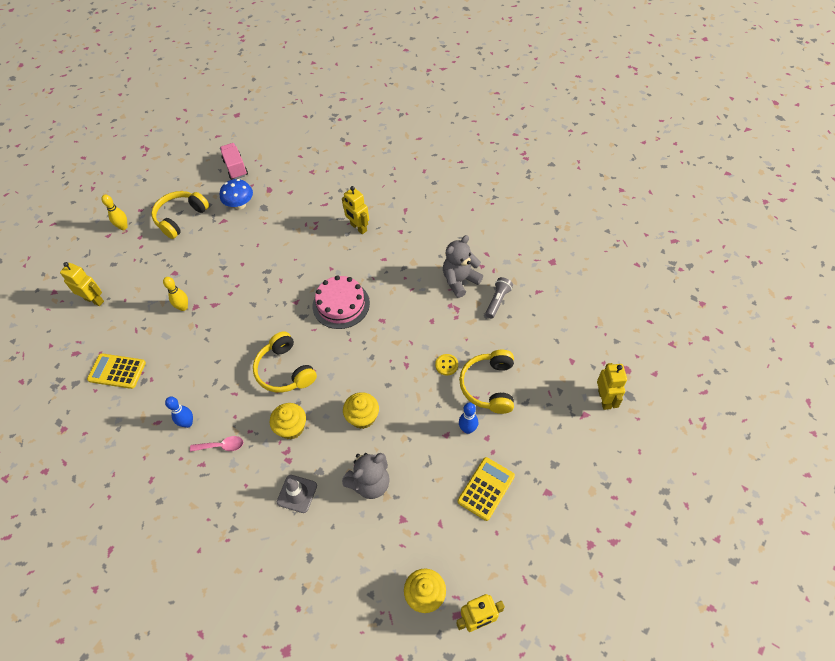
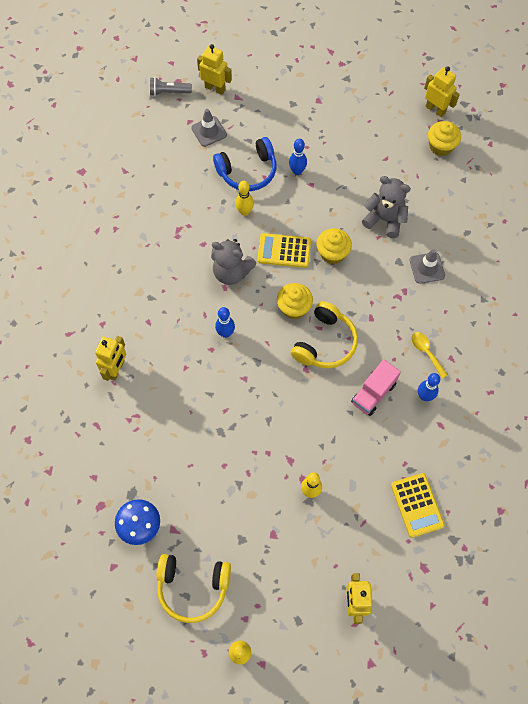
camera: 120 degrees left, 10 degrees up
(221, 446) = (426, 352): pink spoon -> yellow spoon
(235, 168) = (80, 574): pink truck -> pink truck (373, 393)
(291, 427) = (375, 305): yellow cupcake -> yellow cupcake (294, 308)
(341, 304) = (225, 333): pink cake -> blue bowling pin
(446, 365) = (244, 212): yellow button -> yellow bowling pin
(460, 281) = (143, 240): grey teddy bear -> grey teddy bear (231, 272)
(486, 489) = (340, 140): yellow calculator -> yellow calculator (284, 251)
(489, 386) = (248, 172): yellow headphones -> blue headphones
(497, 301) = (152, 199): grey flashlight -> grey flashlight (169, 92)
(552, 372) = (209, 131): none -> grey traffic cone
(604, 399) = (215, 88): yellow robot -> yellow robot turned 60 degrees clockwise

